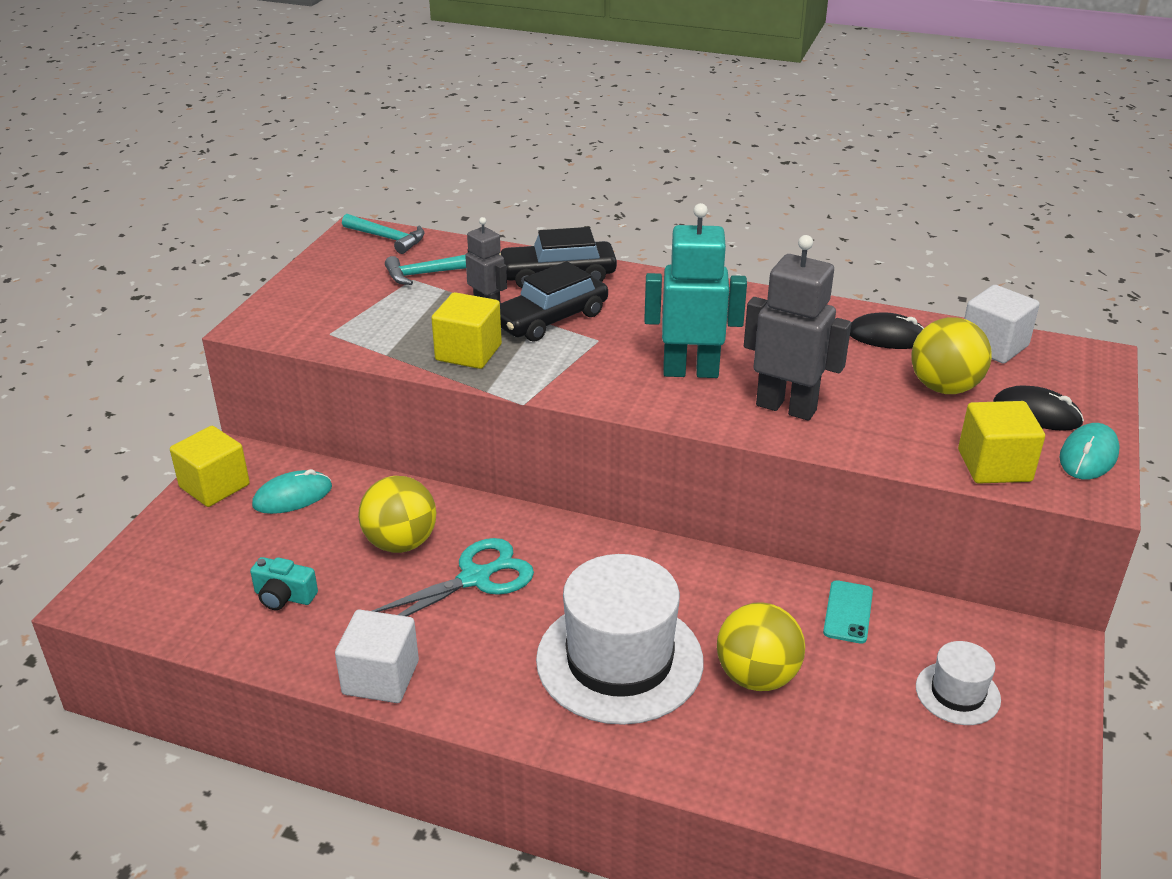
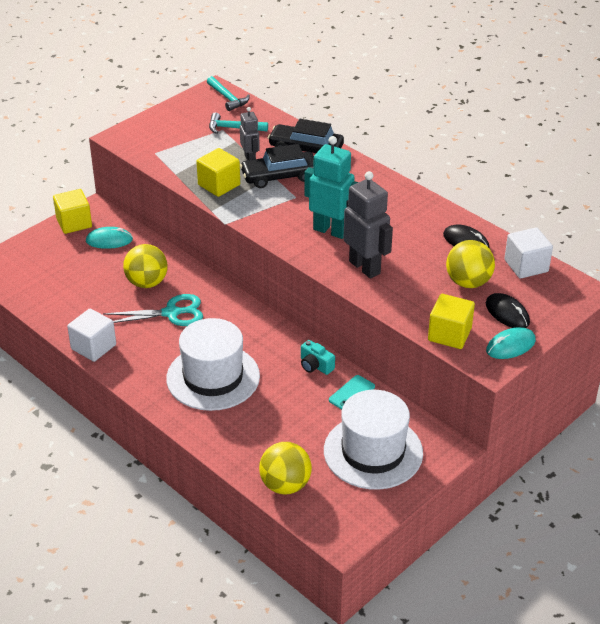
camera: 25 degrees right, 5 degrees up
(284, 596) = (73, 292): turquoise camera -> turquoise camera (315, 365)
(757, 677) = (275, 408): yellow ball -> yellow ball (285, 485)
(957, 693) = (373, 452): white hat -> white hat, size x2.07

